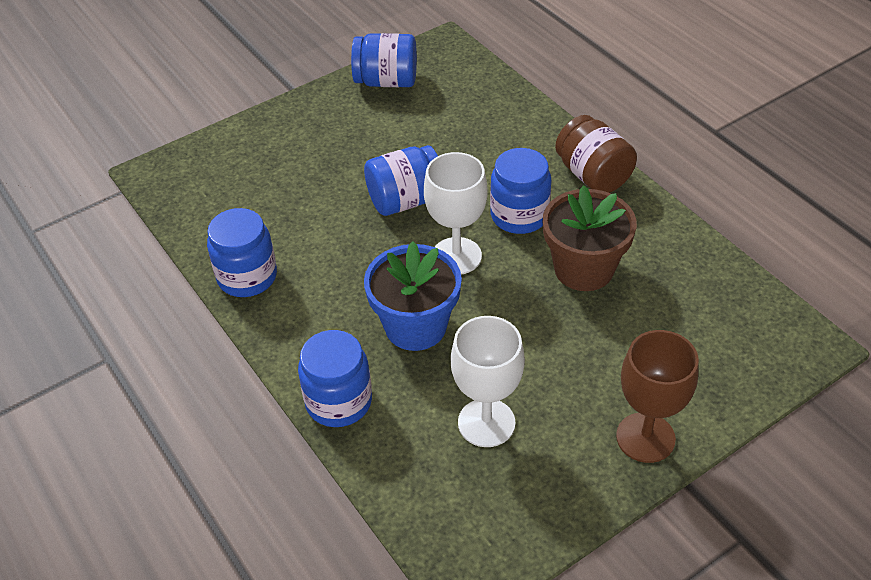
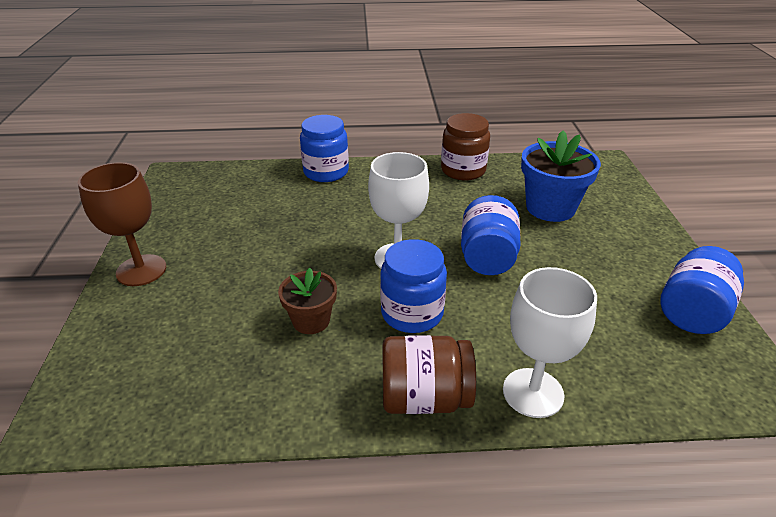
camera: 120 degrees right, 10 degrees down
(247, 277) = (463, 170): blue jar -> brown jar
(415, 326) = (350, 215): blue flower pot -> blue flower pot (550, 208)
(486, 423) = (243, 213): white goblet -> white goblet (533, 392)
(583, 269) = (311, 321): brown flower pot -> brown flower pot, size x0.60

